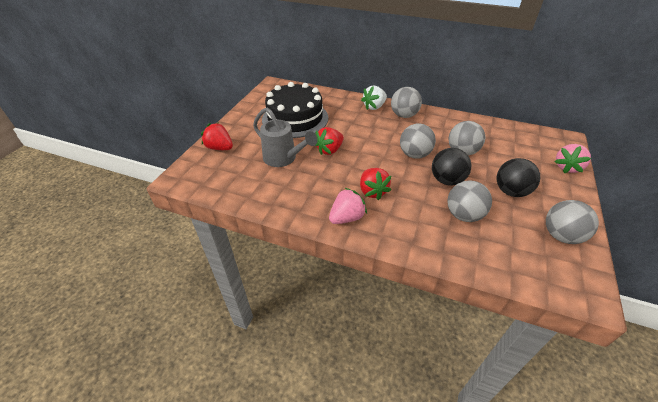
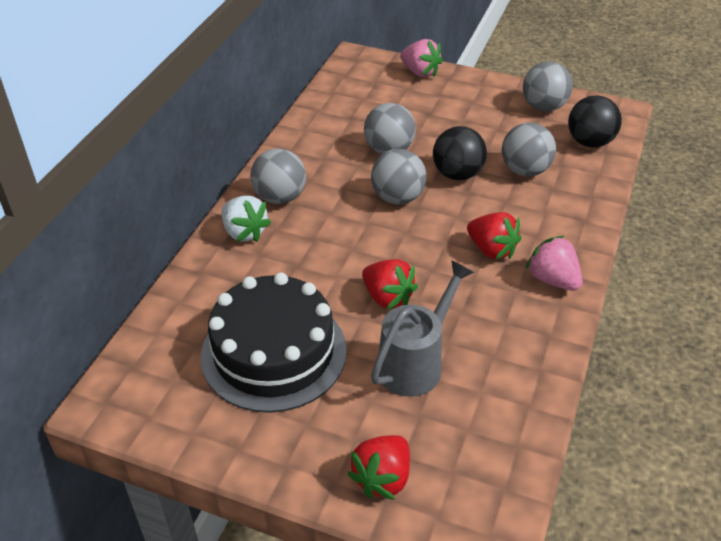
camera: 90 degrees left, 0 degrees up
(372, 191) = (491, 250): red strawberry -> red strawberry turned 60 degrees clockwise
(511, 191) = (473, 125): black ball -> black ball (589, 142)

